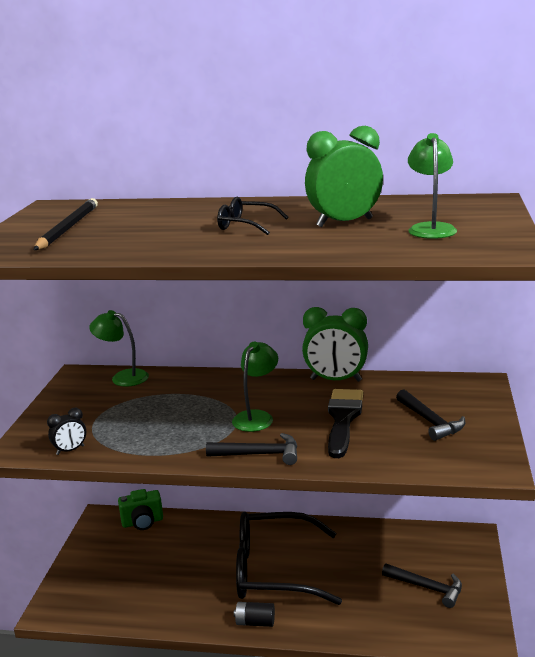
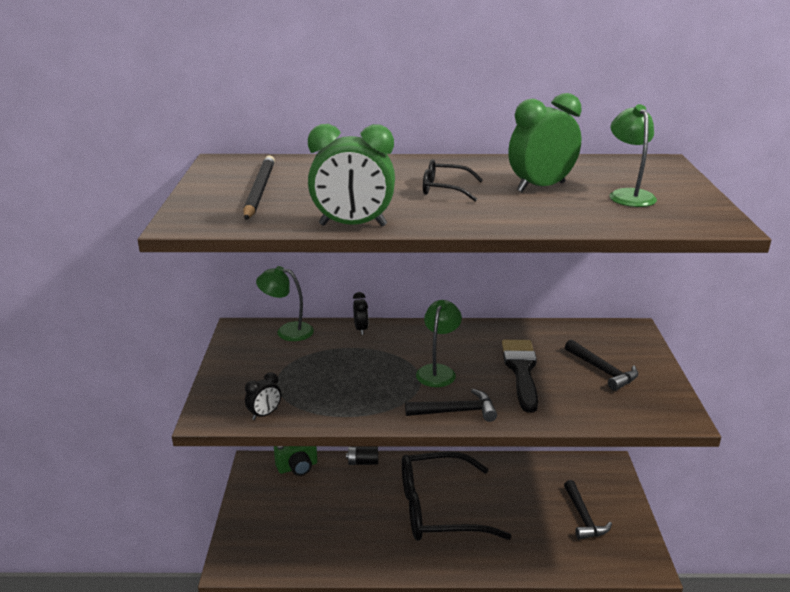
camera: 10 degrees left, 5 degrees up
(195, 377) = (361, 329): none -> black clock
(255, 622) = (435, 563): black battery -> black battery (363, 462)
(336, 380) = (498, 329): green clock -> green clock (353, 225)
(427, 588) = (583, 517): black hammer -> black hammer turned 60 degrees clockwise

